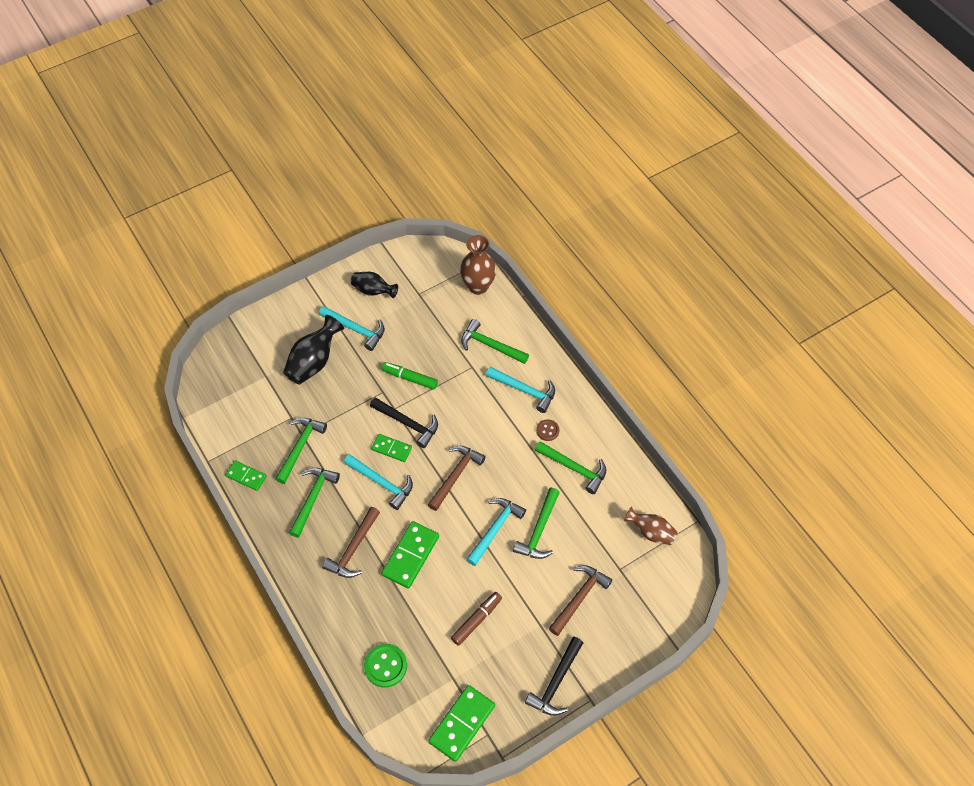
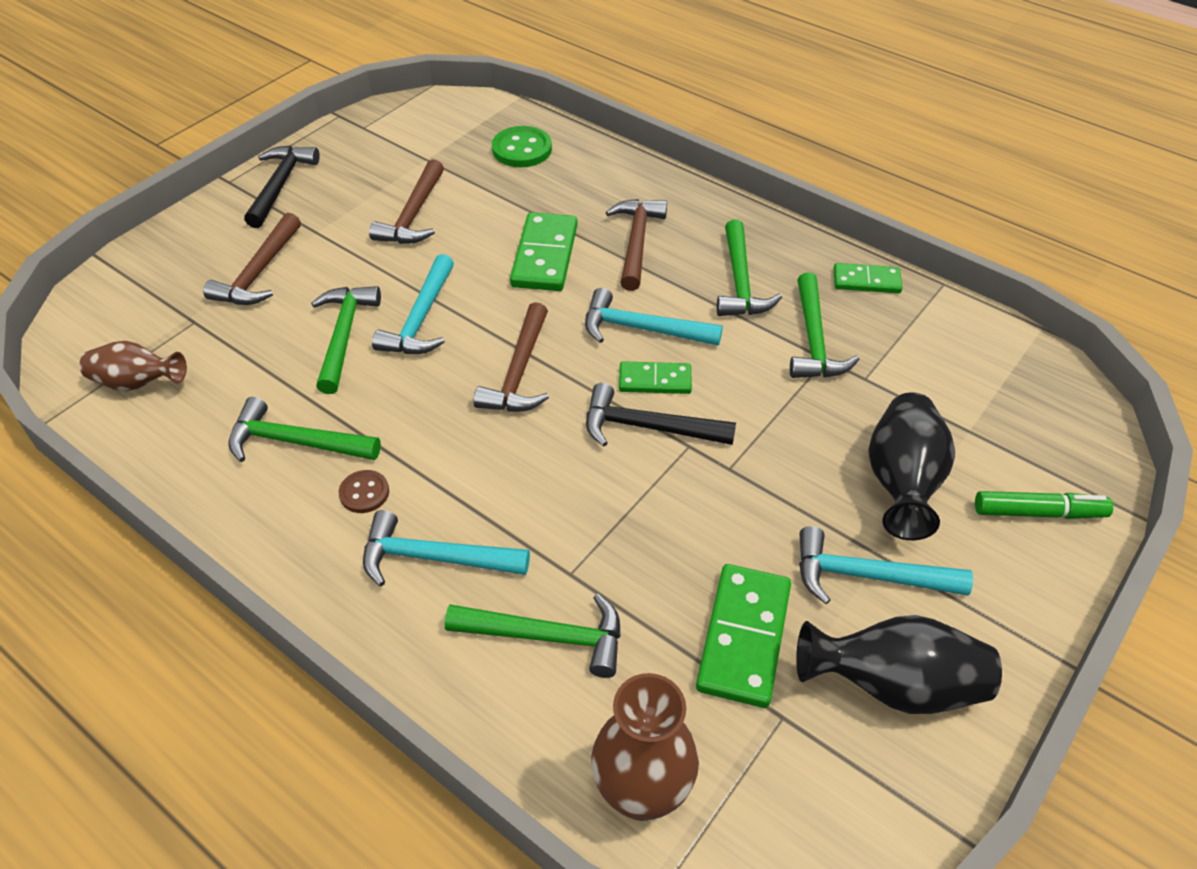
camera: 160 degrees right, 10 degrees down
(373, 291) = (894, 685): black vase -> black vase, size x1.50
(410, 378) = (689, 509): green marker -> green marker (1038, 512)
(462, 723) = (399, 128): green domino -> green domino (744, 637)
(476, 620) = (414, 215): brown marker -> brown hammer

